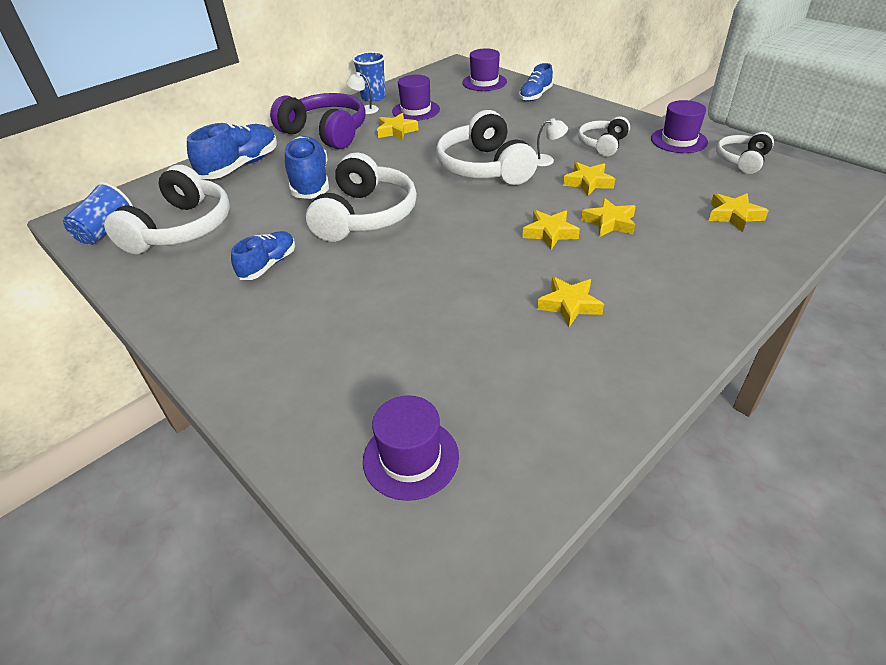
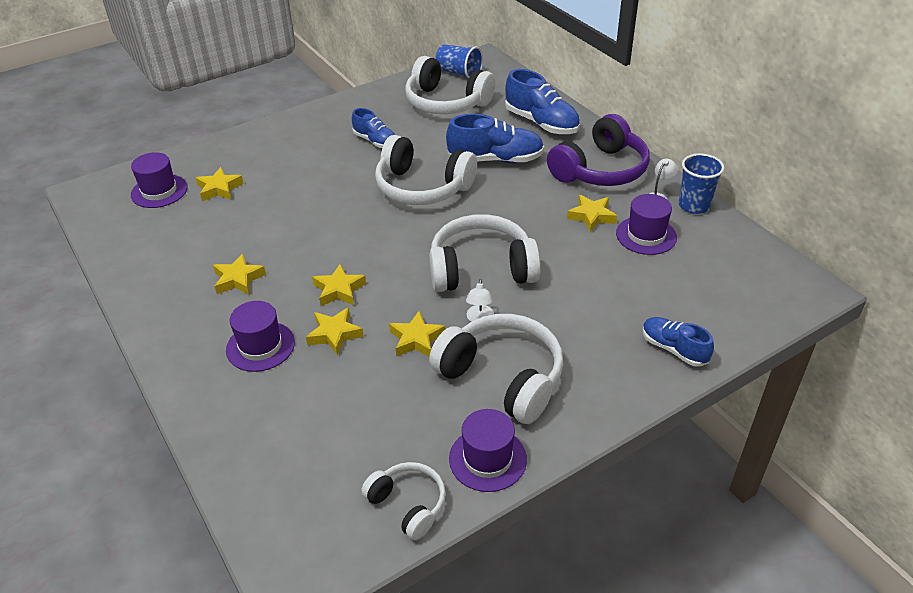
camera: 100 degrees right, 0 degrees up
(484, 82) = (734, 307): purple hat -> purple hat (260, 346)
(602, 144) = (502, 377): white headphones -> white headphones, size x1.79
(733, 215) = (296, 437): yellow star -> yellow star (219, 189)

